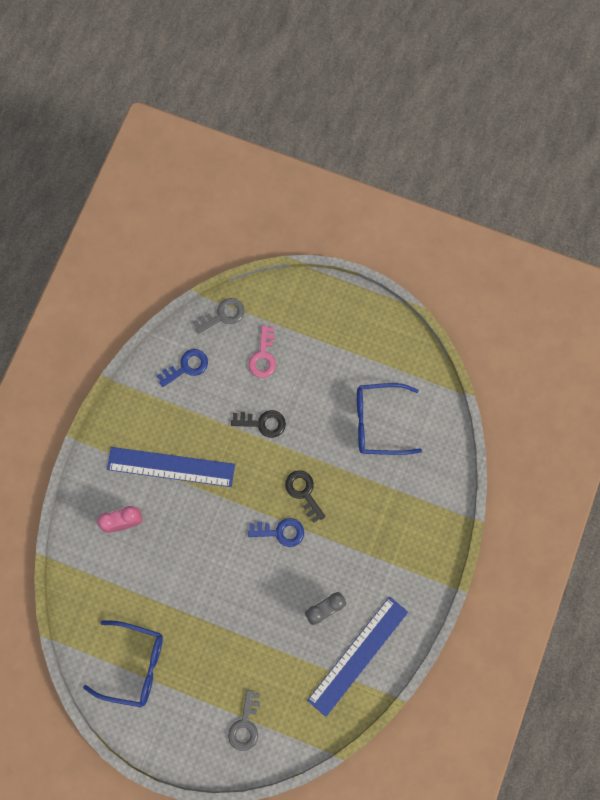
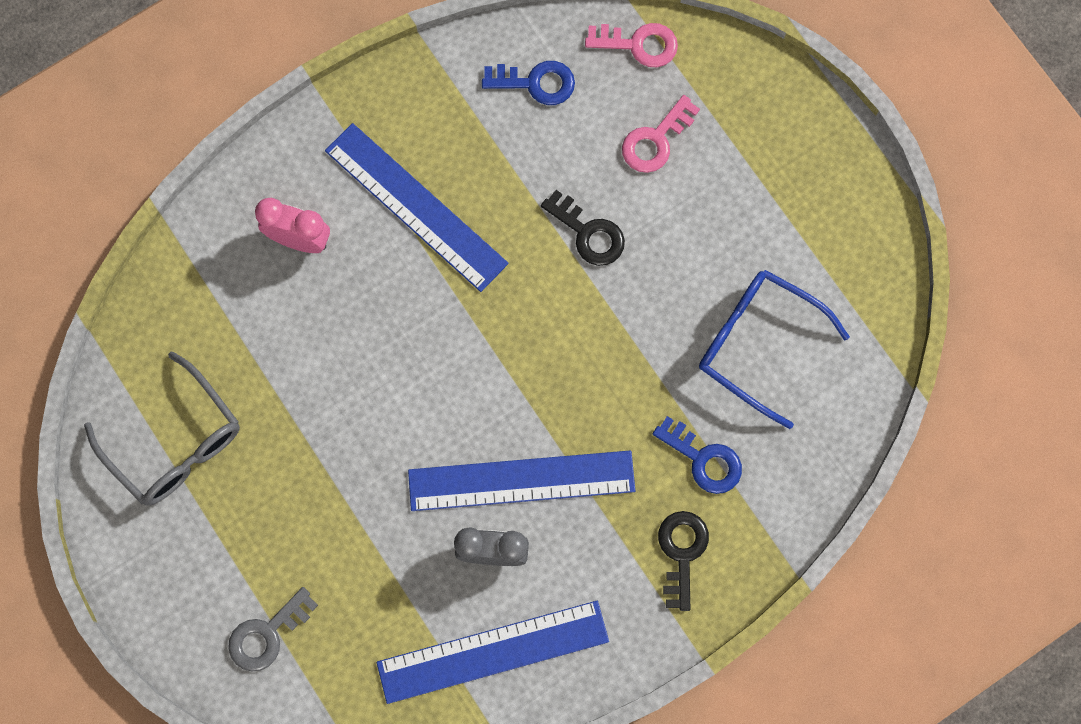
camera: 35 degrees right, 0 degrees up
(133, 664) = (174, 441): blue glasses -> grey glasses
(223, 315) = (638, 44): grey key -> pink key
(280, 532) = (506, 402): blue key -> blue key (703, 459)
(303, 492) = (577, 369): black key -> black key (681, 552)
(314, 564) = (521, 481): none -> blue ruler

